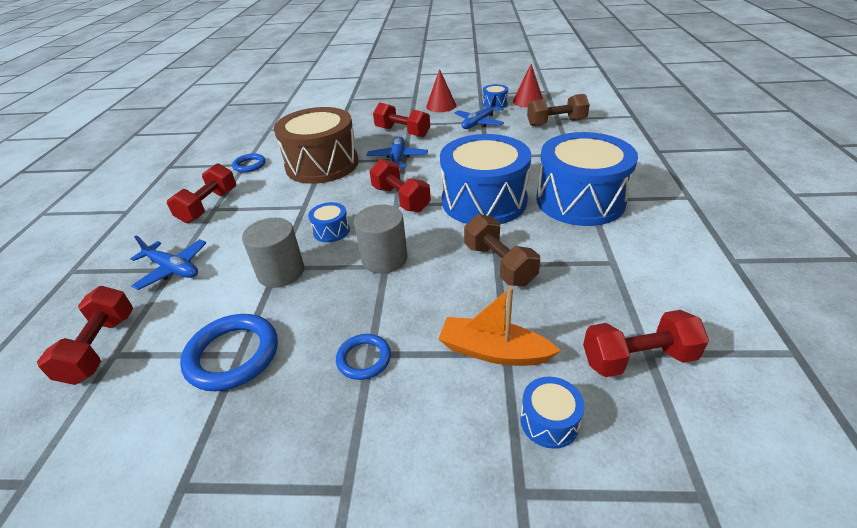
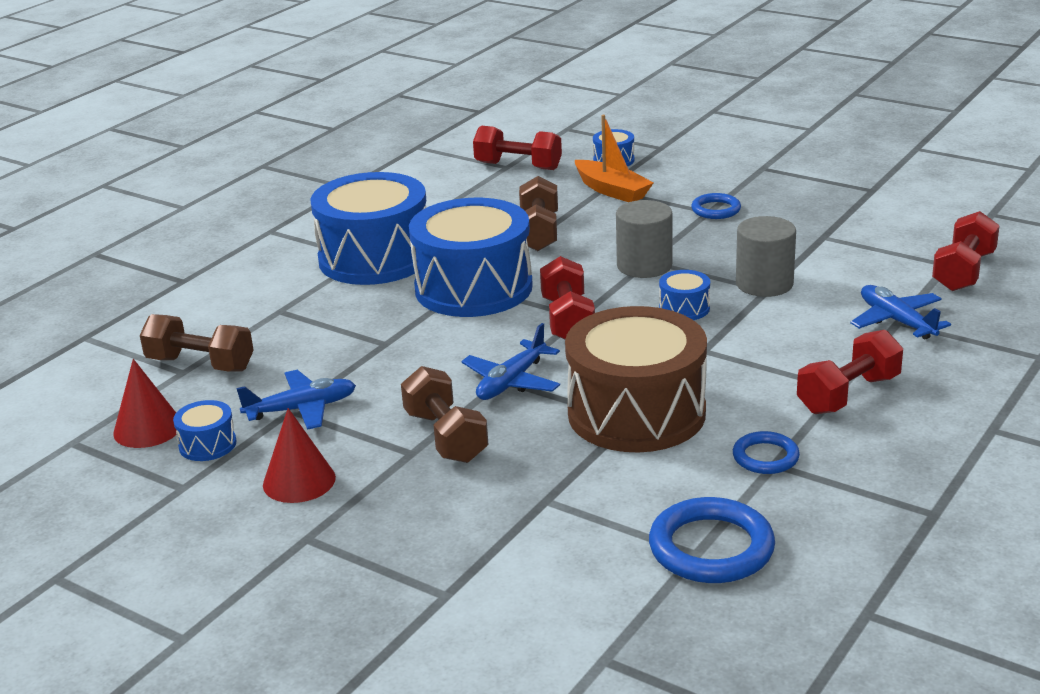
camera: 150 degrees left, 10 degrees down
(232, 355) = (829, 237): blue ring -> blue ring (711, 548)
(402, 132) = (445, 436): red dumbbell -> brown dumbbell

